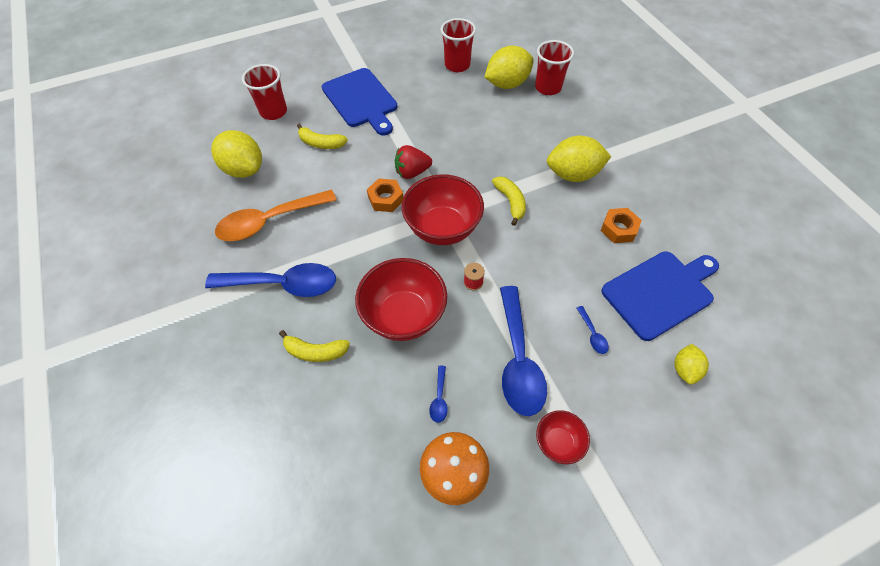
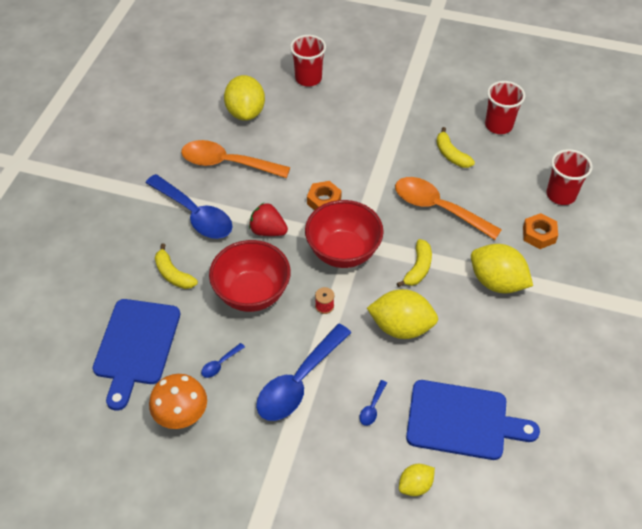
camera: 40 degrees right, 5 degrees down
(321, 143) = (319, 126): yellow banana -> yellow banana (451, 154)
(361, 100) = (384, 109): blue cutting board -> blue cutting board (136, 346)
(412, 172) = (365, 193): red strawberry -> red strawberry (268, 231)
(477, 149) = (438, 208): none -> orange spoon
(507, 84) = (526, 169): yellow lemon -> yellow lemon (401, 327)
(558, 442) = (268, 453): red bowl -> none
(619, 229) = (485, 350): orange nut -> orange nut (539, 234)

